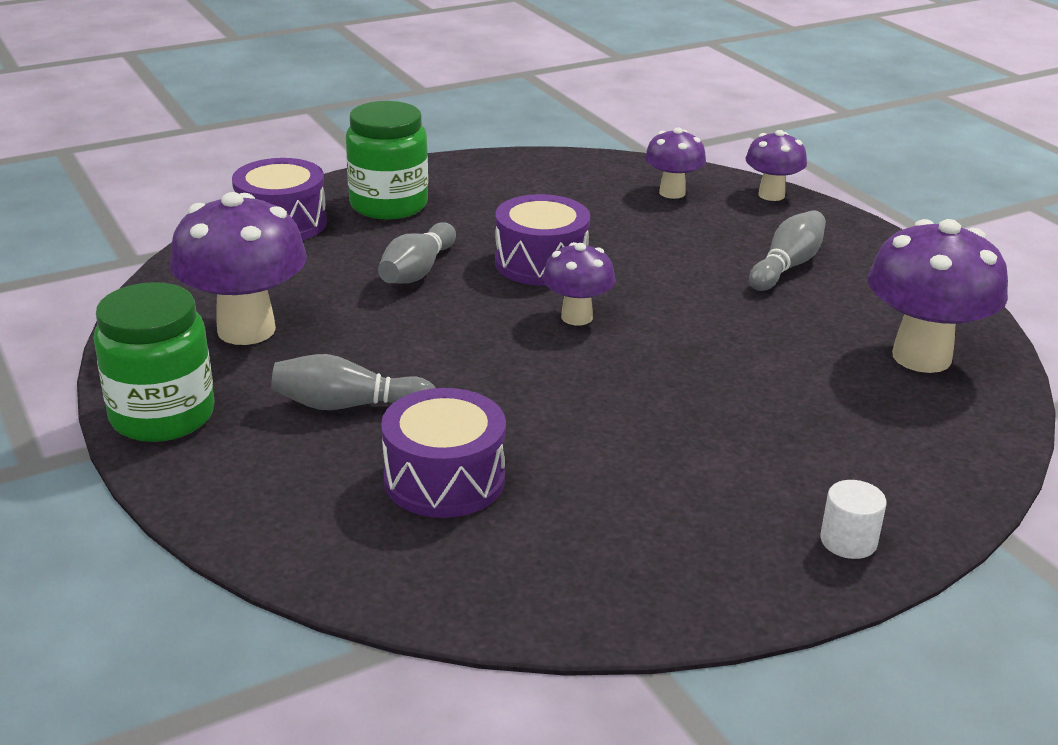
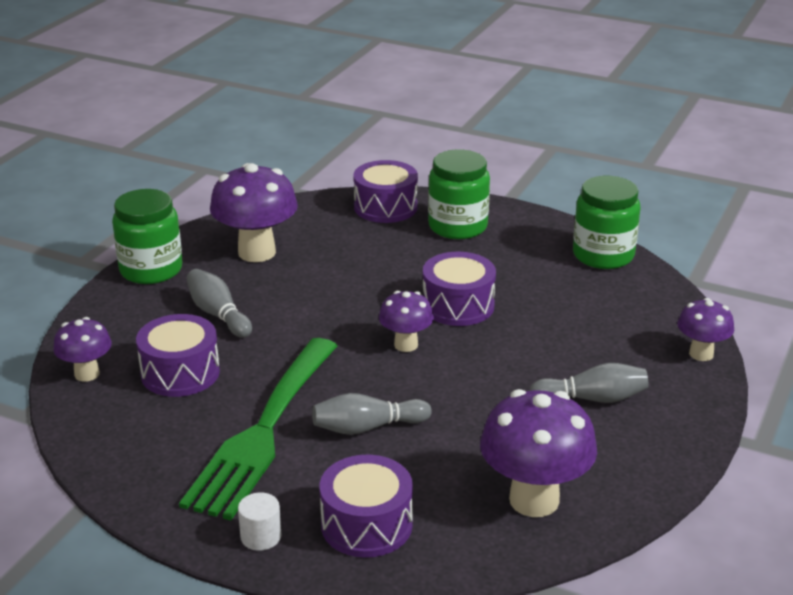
camera: 55 degrees right, 0 degrees up
(417, 271) = (389, 271): grey bowling pin -> grey bowling pin (367, 427)
(553, 166) = (603, 255): none -> green jar
(643, 466) = (263, 432): none -> green fork
(672, 193) = (636, 313): purple mushroom -> purple mushroom (87, 374)
(884, 464) = (366, 525): none -> purple drum

